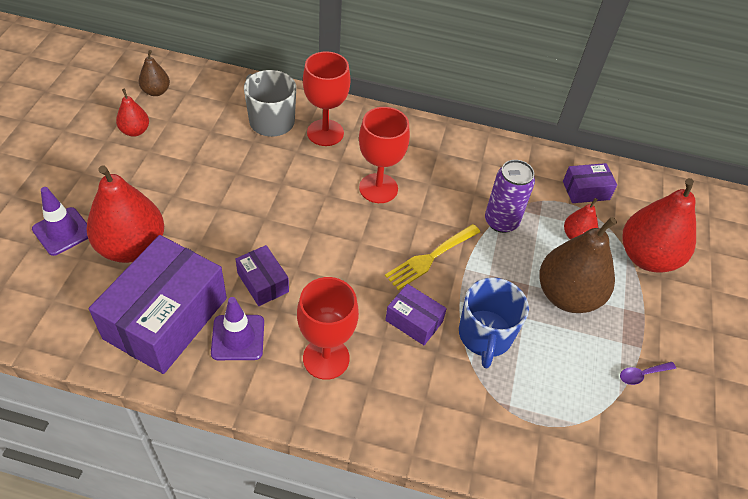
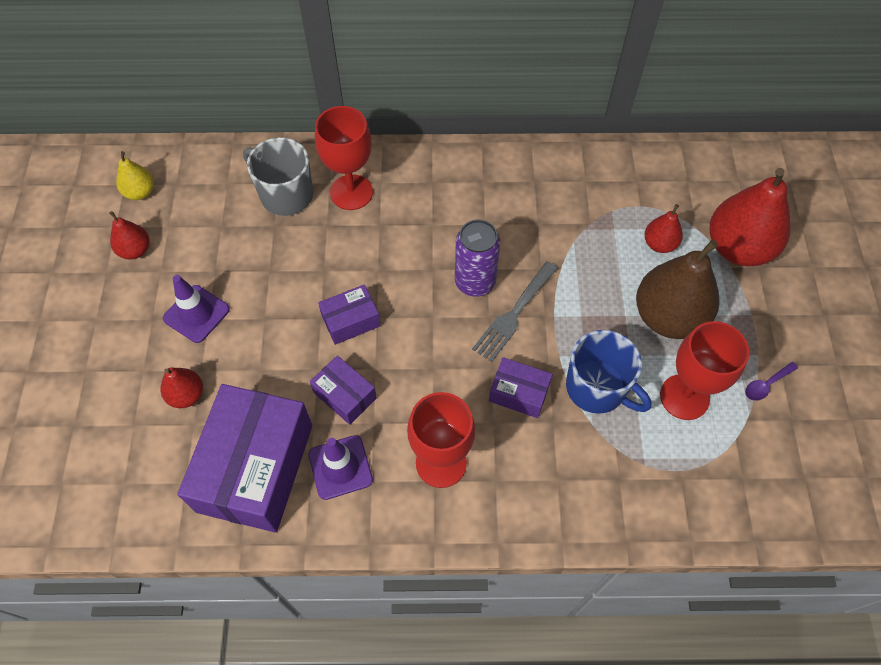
camera: 10 degrees left, 10 degrees up
(62, 231) = (102, 399): purple traffic cone -> purple traffic cone (196, 314)
(132, 247) = (186, 395): red pear -> red pear, size x0.49
(156, 91) = (140, 192): brown pear -> yellow pear
(378, 188) = (432, 246): red goblet -> red goblet (684, 397)
(430, 258) = (514, 314): yellow fork -> grey fork
(485, 335) = (597, 388): blue mug -> blue mug turned 45 degrees counterclockwise
(501, 221) = (575, 249): purple can -> purple can (475, 282)
(586, 190) = (654, 185): purple box -> purple box (351, 321)

